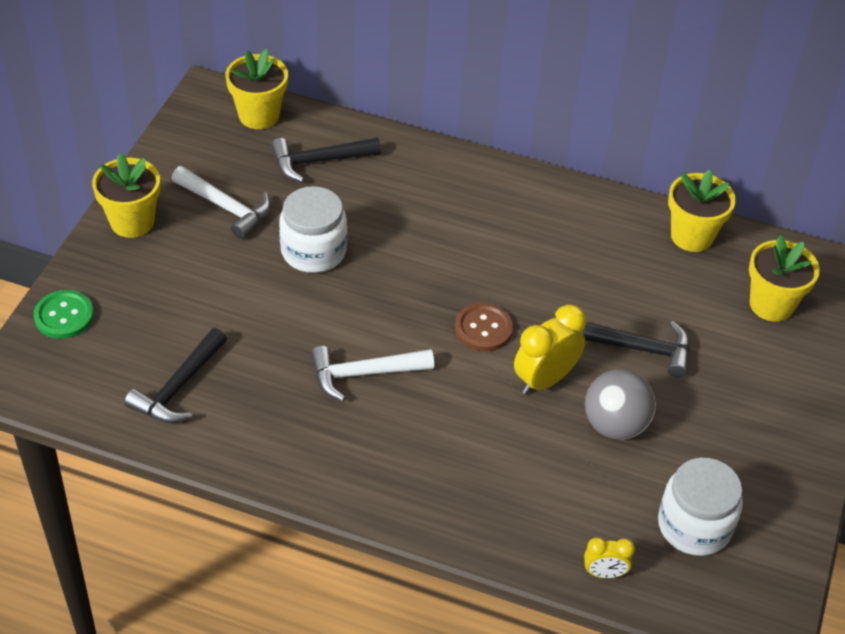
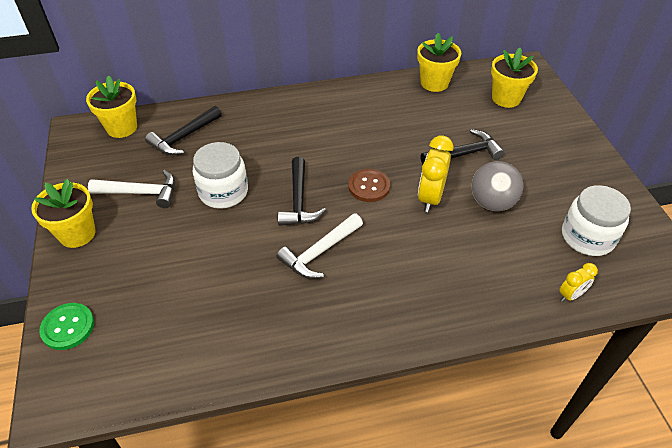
camera: 30 degrees left, 0 degrees up
(179, 387) = (198, 332): black hammer -> black hammer (299, 200)

